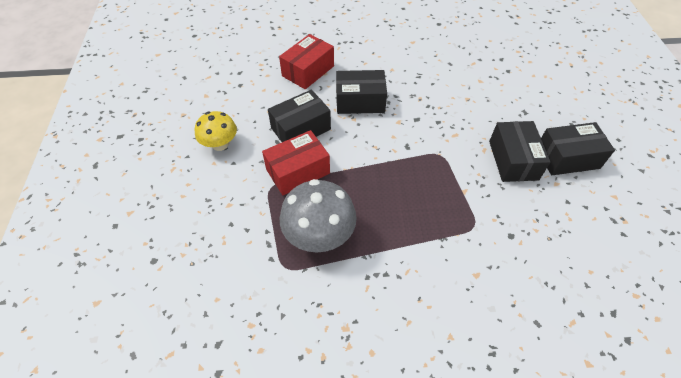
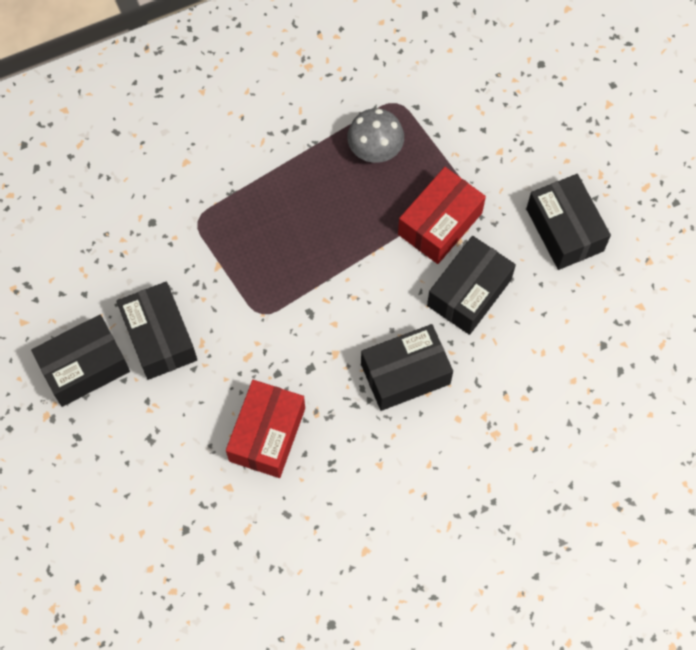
camera: 160 degrees right, 15 degrees up
(220, 144) = (564, 230): yellow mushroom -> black box
(308, 71) = (513, 412): red box -> red box (267, 434)
(319, 235) = (375, 149): grey mushroom -> grey mushroom, size x0.64

